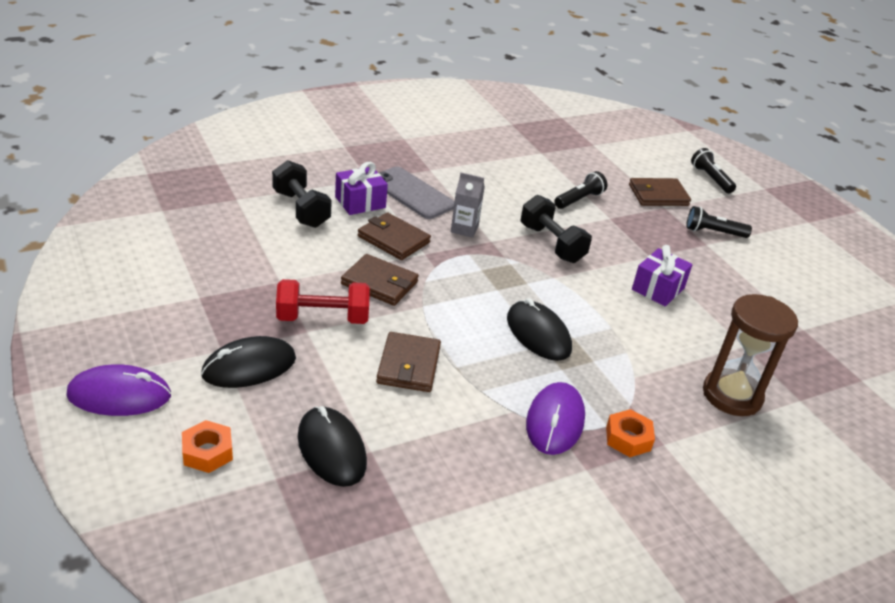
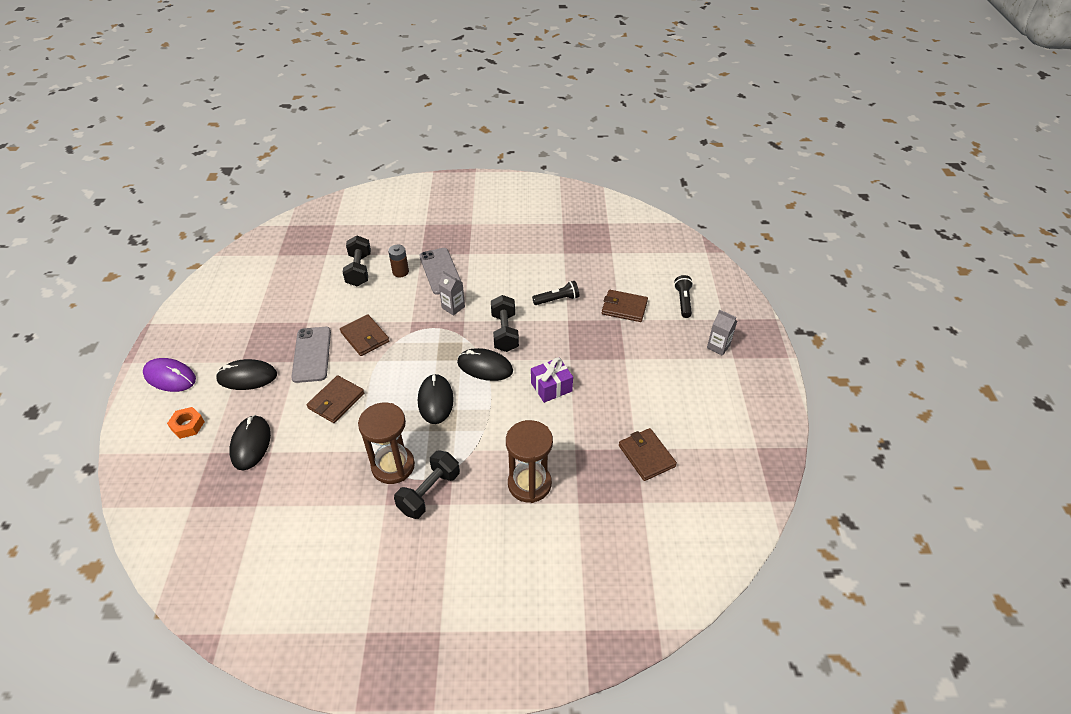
camera: 30 degrees right, 10 degrees up
(322, 318) = (311, 354): red dumbbell -> grey phone
(360, 202) = (400, 272): purple gift -> brown battery
(393, 239) = (399, 306): brown wallet -> brown wallet (646, 456)
(555, 421) = (393, 466): purple mouse -> brown hourglass
(563, 284) = (485, 367): none -> black mouse
(628, 438) = (429, 492): orange nut -> black dumbbell
(713, 232) = (639, 349): black flashlight -> none
(785, 214) = (718, 346): none -> grey carton

